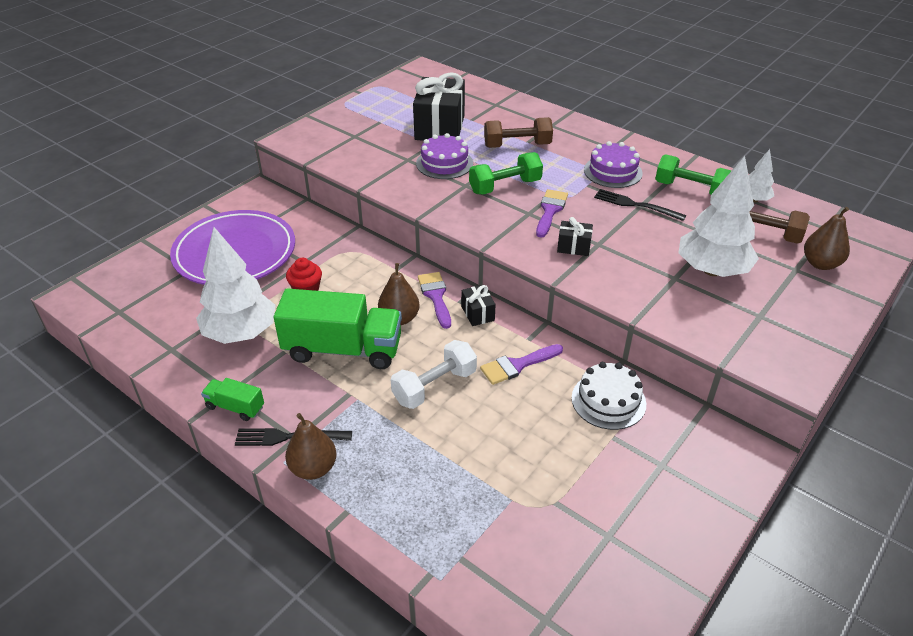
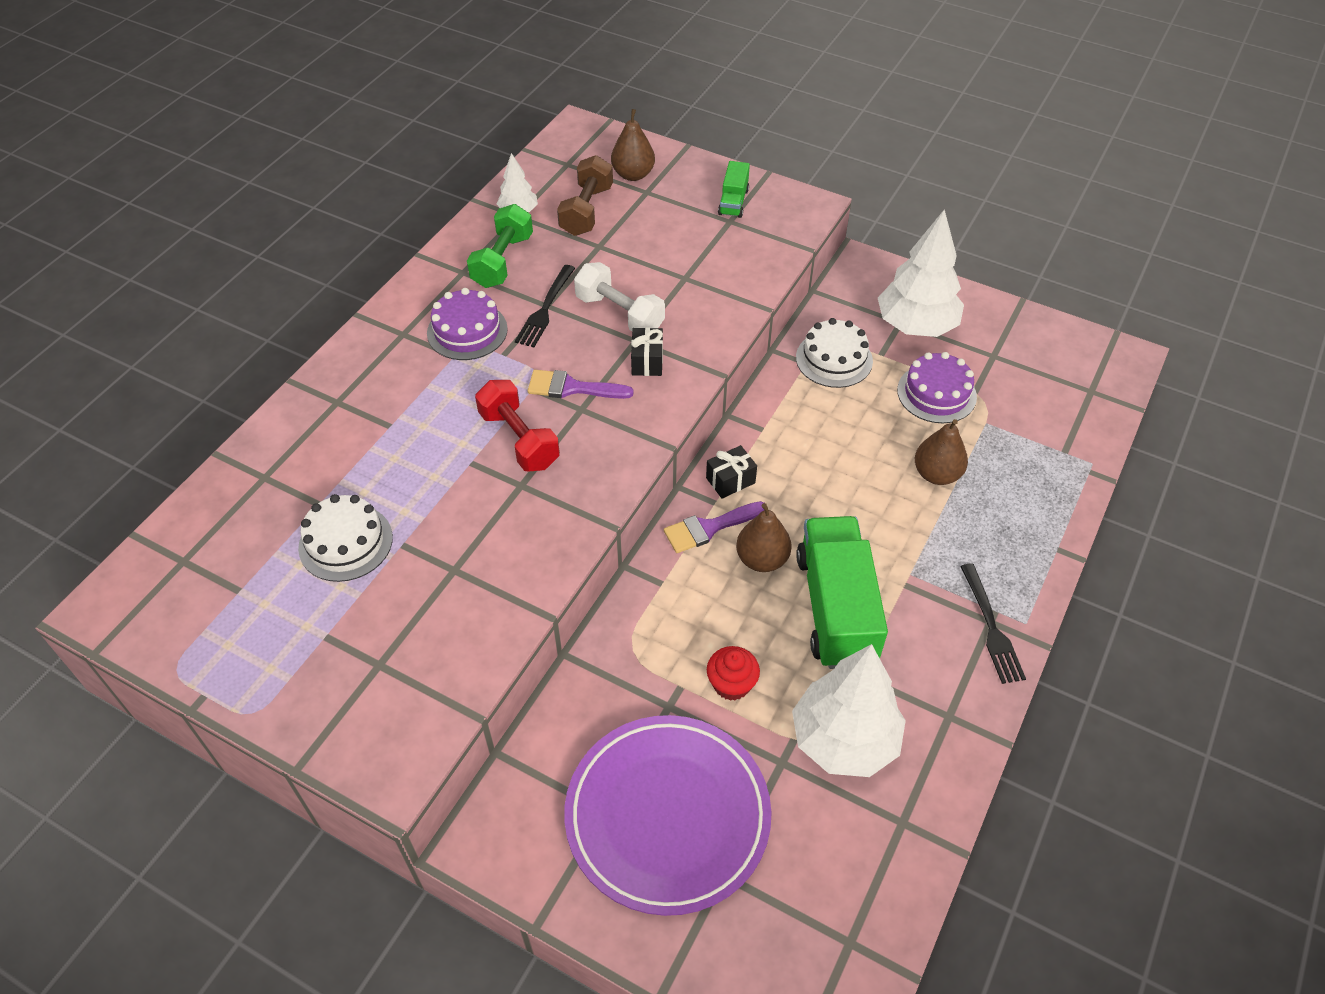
camera: 100 degrees left, 10 degrees up
(235, 407) = (971, 700): green truck -> green truck (733, 202)
(313, 468) = (1021, 591): brown pear -> brown pear (936, 474)
(434, 386) = (865, 504): white dumbbell -> white dumbbell (620, 314)
(440, 127) = (345, 542): black gift -> white cake
(444, 163) = (462, 519): purple cake -> purple cake (936, 393)
(505, 186) = (519, 439): green dumbbell -> red dumbbell
(517, 145) = (402, 436): brown dumbbell -> none
(517, 365) = (807, 435): purple brush -> none
(712, 270) = (664, 250): white tree -> white tree (916, 326)

